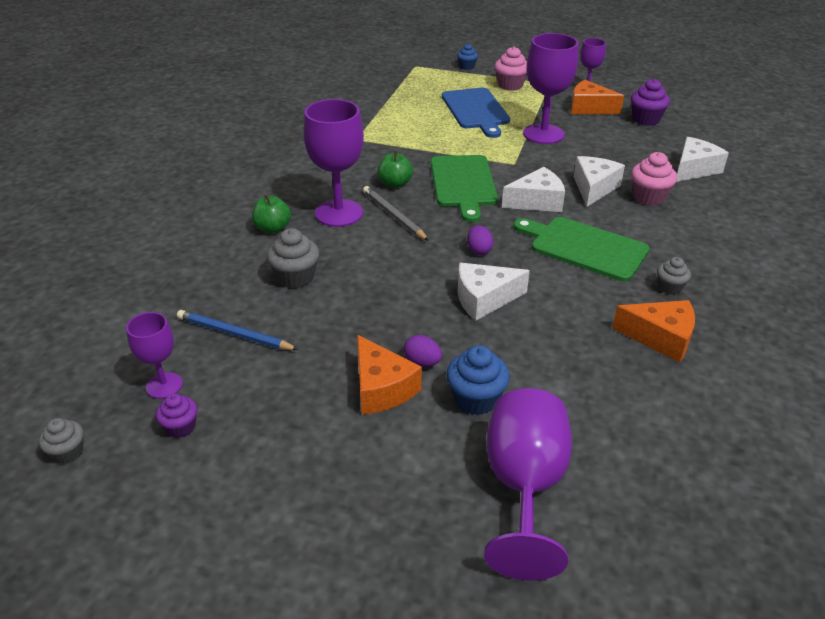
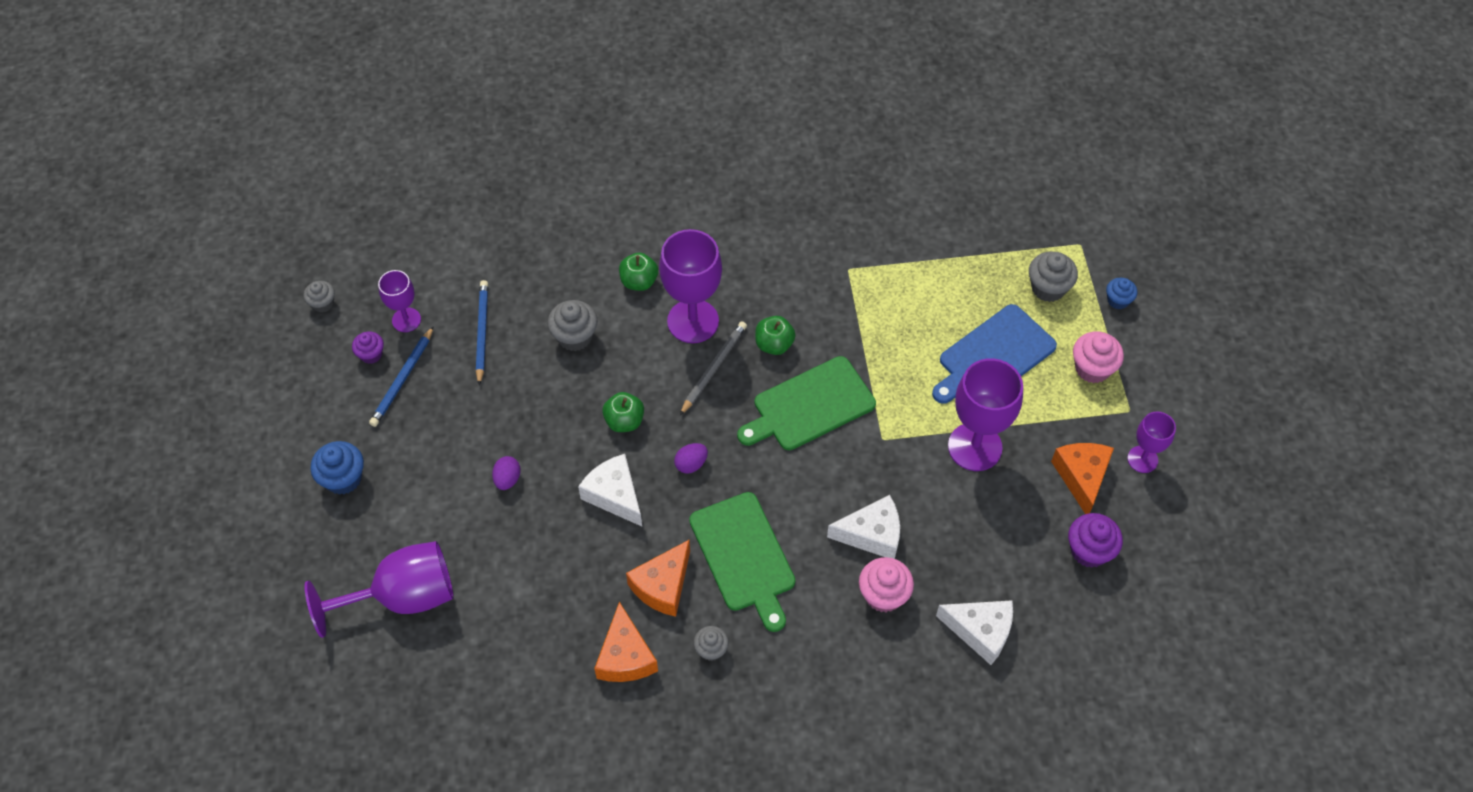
camera: 65 degrees right, 20 degrees up
(237, 409) = (403, 379): none -> blue pencil
(381, 388) = (465, 463): orange cheese -> orange cheese (663, 586)
(409, 273) = (624, 421): none -> green apple
(438, 82) = (1048, 288): none -> grey cupcake
(476, 399) = (481, 534): blue cupcake -> blue cupcake (343, 478)
(537, 201) = (811, 486): white cheese -> none
(584, 247) = (744, 556): green cutting board -> green cutting board turned 150 degrees clockwise

